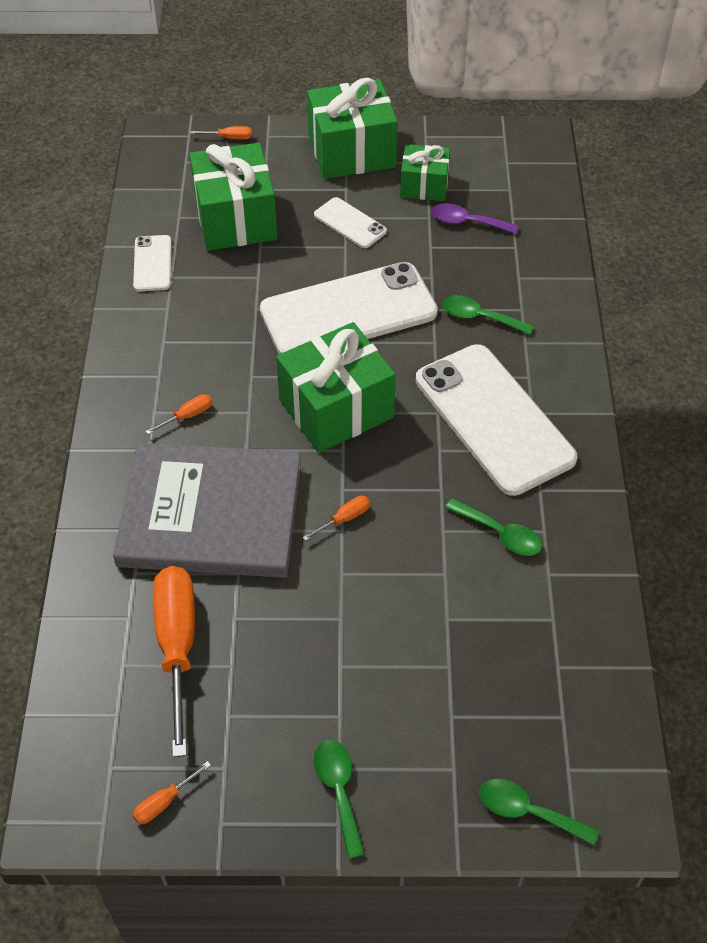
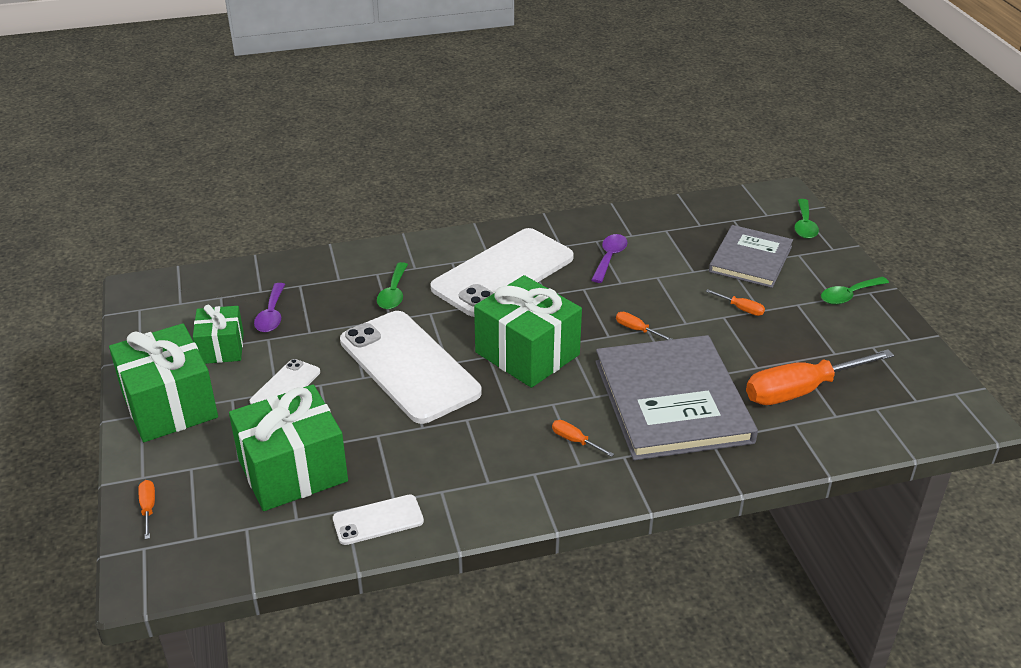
camera: 105 degrees left, 15 degrees down
(163, 802) = (918, 368): orange screwdriver -> orange screwdriver (741, 309)
(457, 699) = (750, 259): none -> grey book
(500, 534) = (609, 257): green spoon -> purple spoon

